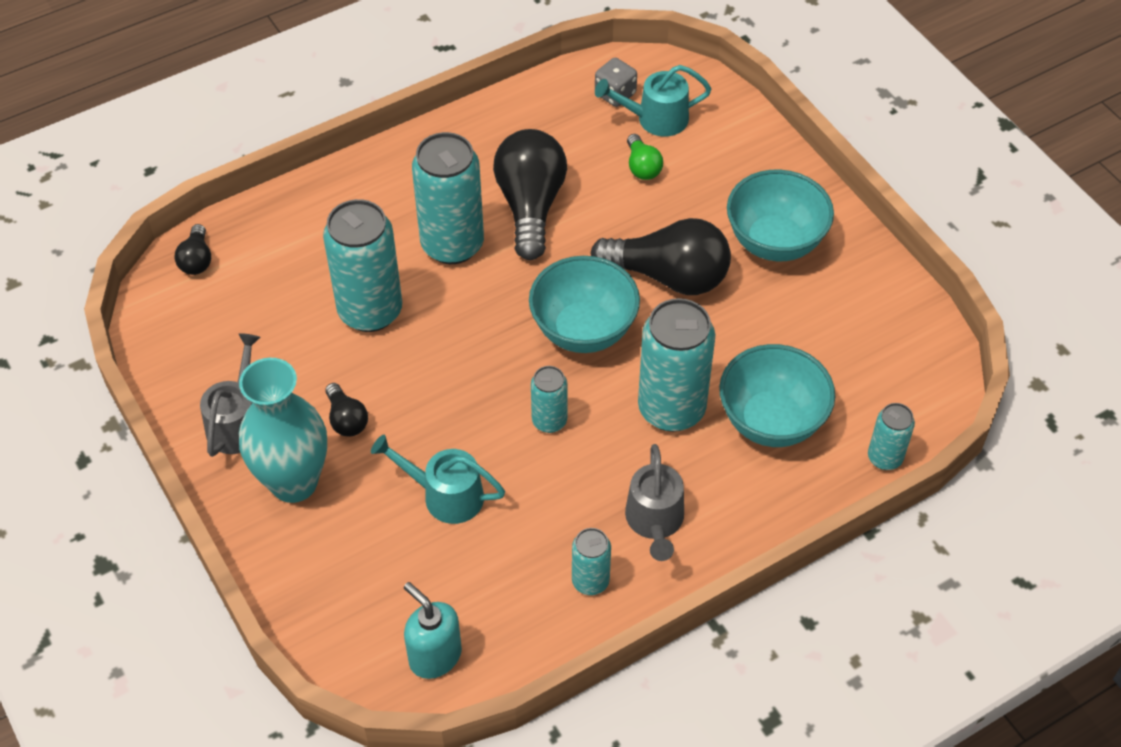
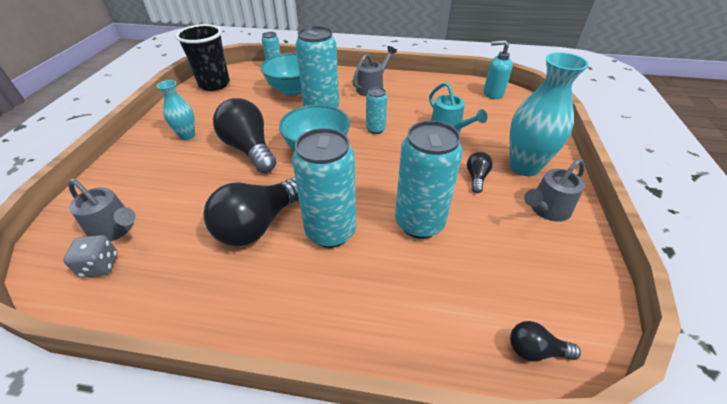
camera: 140 degrees left, 10 degrees down
(197, 260) = (535, 350): black light bulb -> black light bulb turned 120 degrees counterclockwise
(435, 656) = (493, 93): turquoise soap dispenser -> turquoise soap dispenser turned 105 degrees clockwise
(590, 581) = (414, 86): turquoise can -> none
(642, 167) = (172, 205): green light bulb -> none
(655, 119) = (115, 229): turquoise watering can -> grey watering can
(775, 242) = (187, 135): turquoise bowl -> turquoise vase
(907, 347) = (214, 84): none -> black cup

